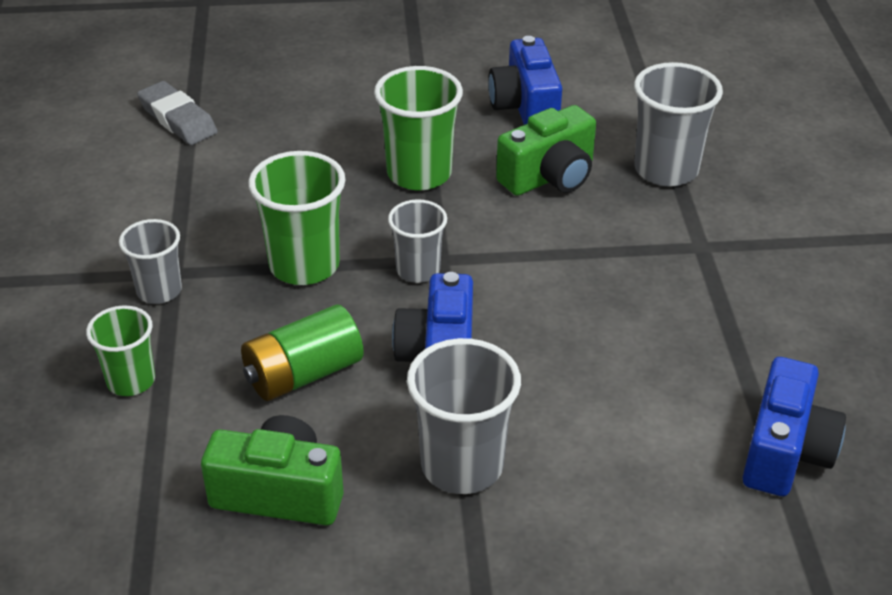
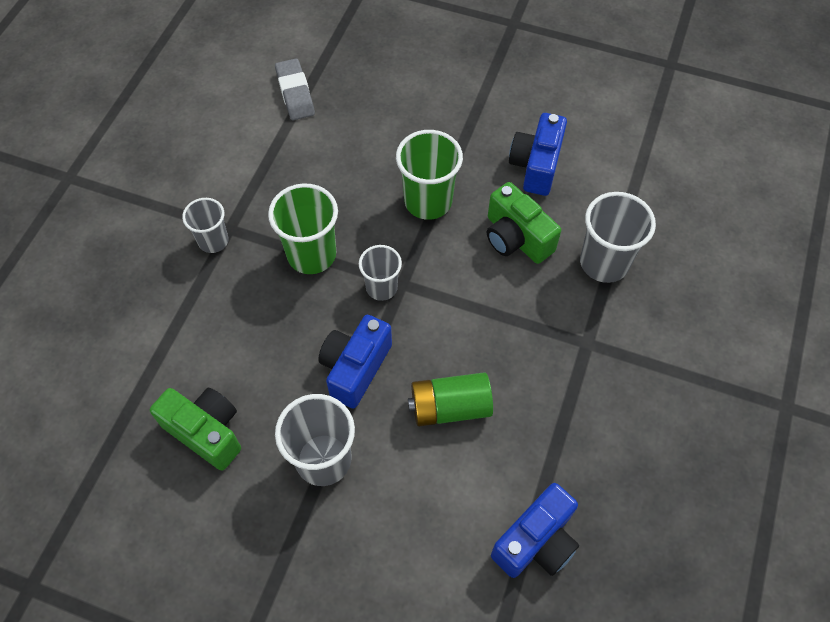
camera: 25 degrees right, 20 degrees up
(131, 381) = (163, 308): green cup -> none
(303, 374) = (266, 345): green battery -> green battery (450, 407)
(549, 177) = (516, 238): green camera -> green camera turned 60 degrees clockwise

